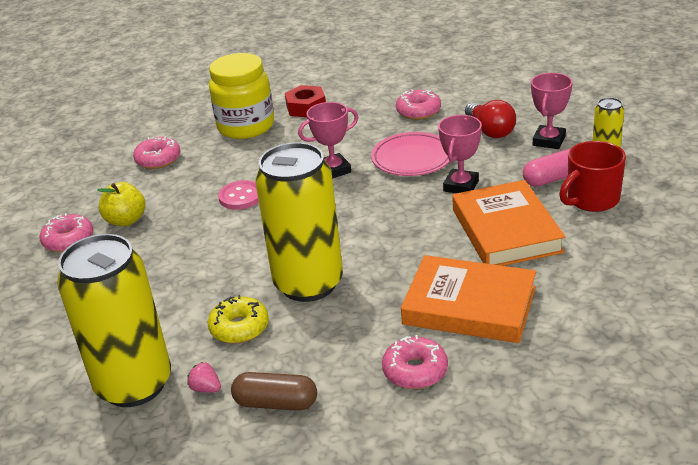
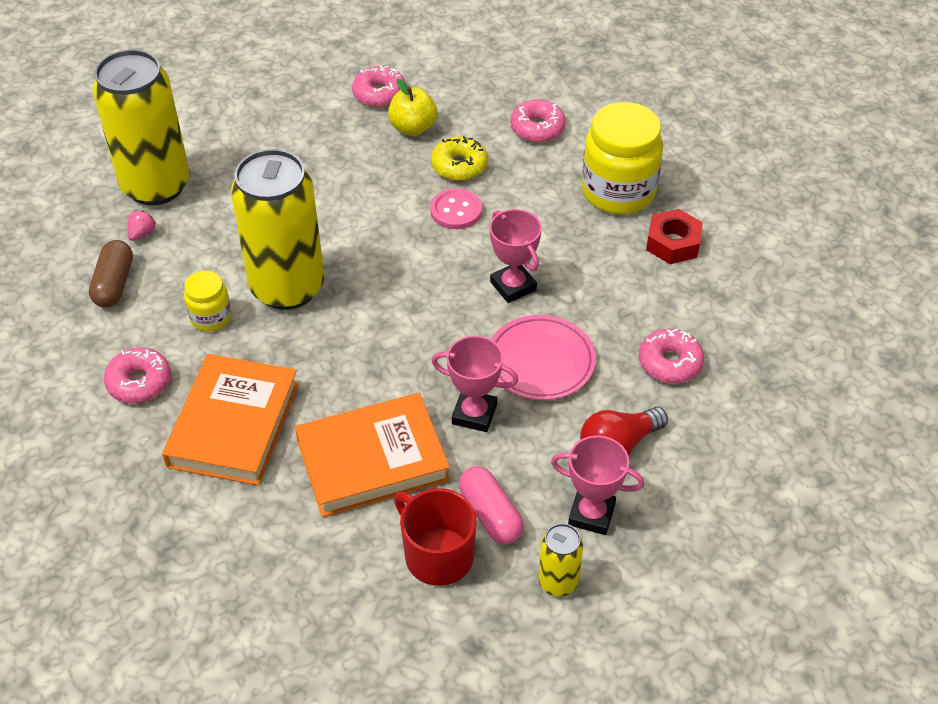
camera: 80 degrees right, 15 degrees up
(239, 327) = (223, 244): yellow donut -> yellow donut (459, 166)
(337, 329) = (211, 317): none -> yellow jar

